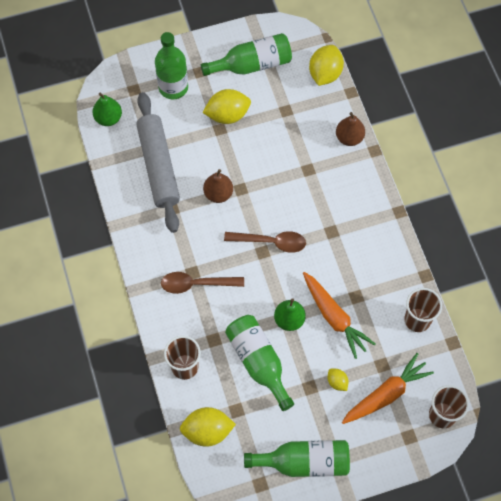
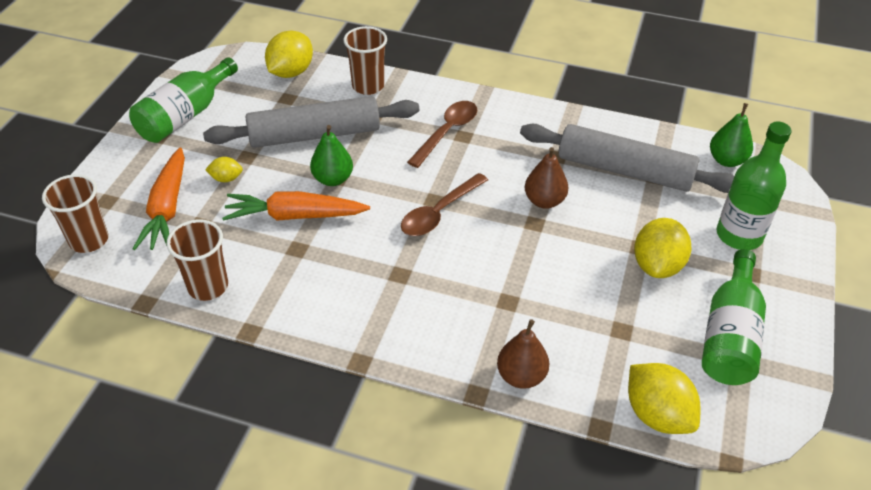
camera: 125 degrees right, 20 degrees down
(258, 362) = (315, 134): green bottle -> grey rolling pin

